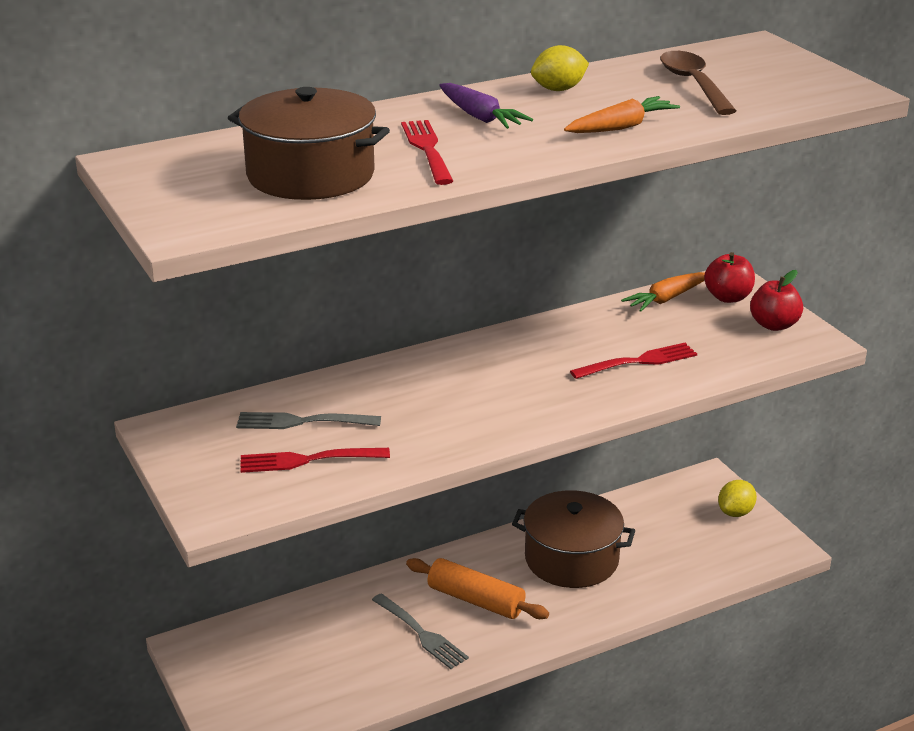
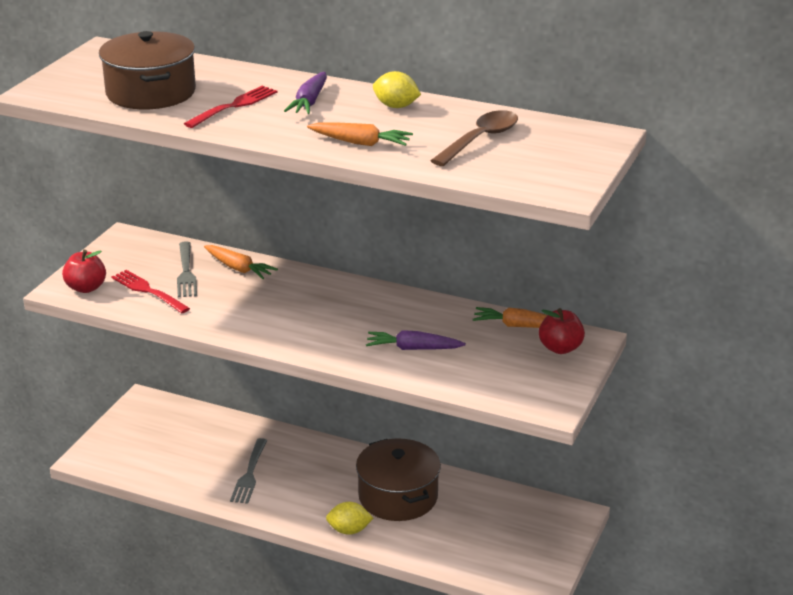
camera: 50 degrees right, 0 degrees up
(303, 422) = (186, 272): grey fork -> grey fork turned 150 degrees counterclockwise
(346, 389) = (239, 268): none -> orange carrot
(476, 600) = (306, 479): orange rolling pin -> none
(637, 362) = (413, 348): red fork -> purple carrot
(735, 512) = (550, 545): yellow lemon -> yellow lemon (349, 530)
(774, 325) = (547, 381): red apple -> red apple (86, 288)

